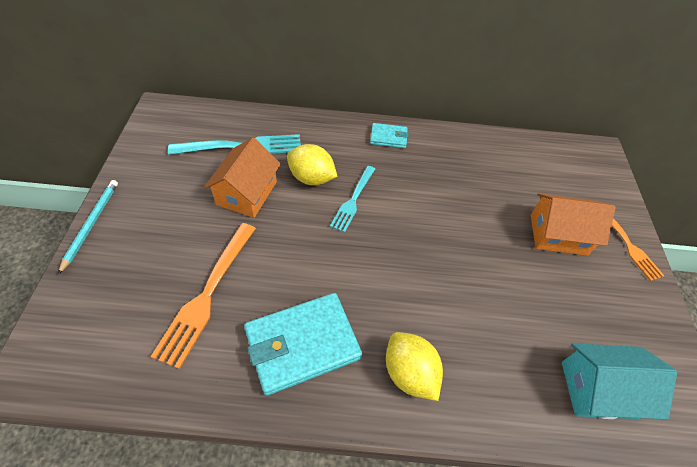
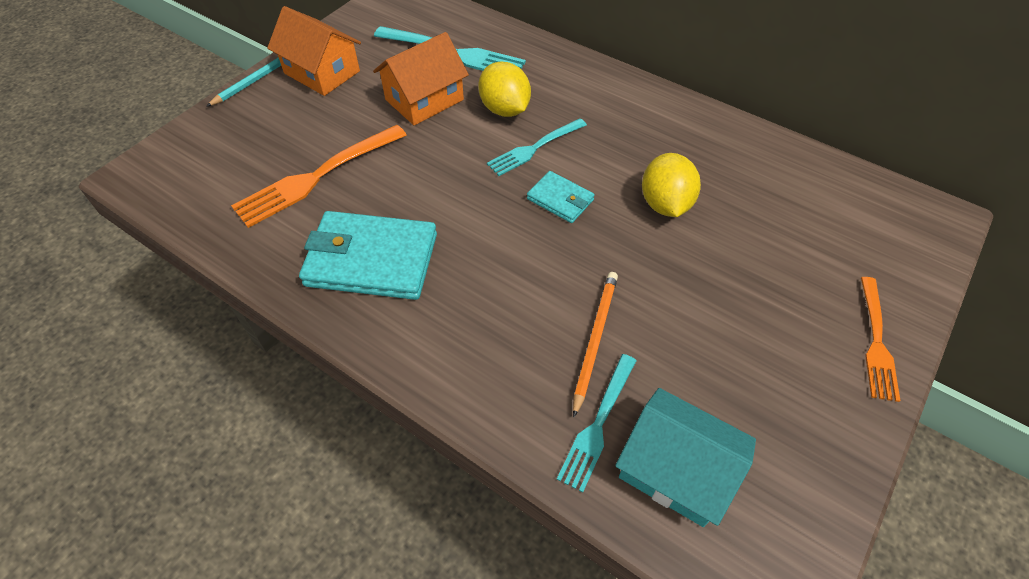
camera: 35 degrees right, 0 degrees up
(388, 137) = (632, 98): turquoise wallet -> turquoise wallet (560, 199)
(409, 373) = (459, 338): yellow lemon -> yellow lemon (665, 204)
(492, 325) = (595, 339): none -> orange pencil
(537, 385) = (598, 424): none -> turquoise fork
(558, 234) = (775, 287): orange house -> orange house (322, 72)

